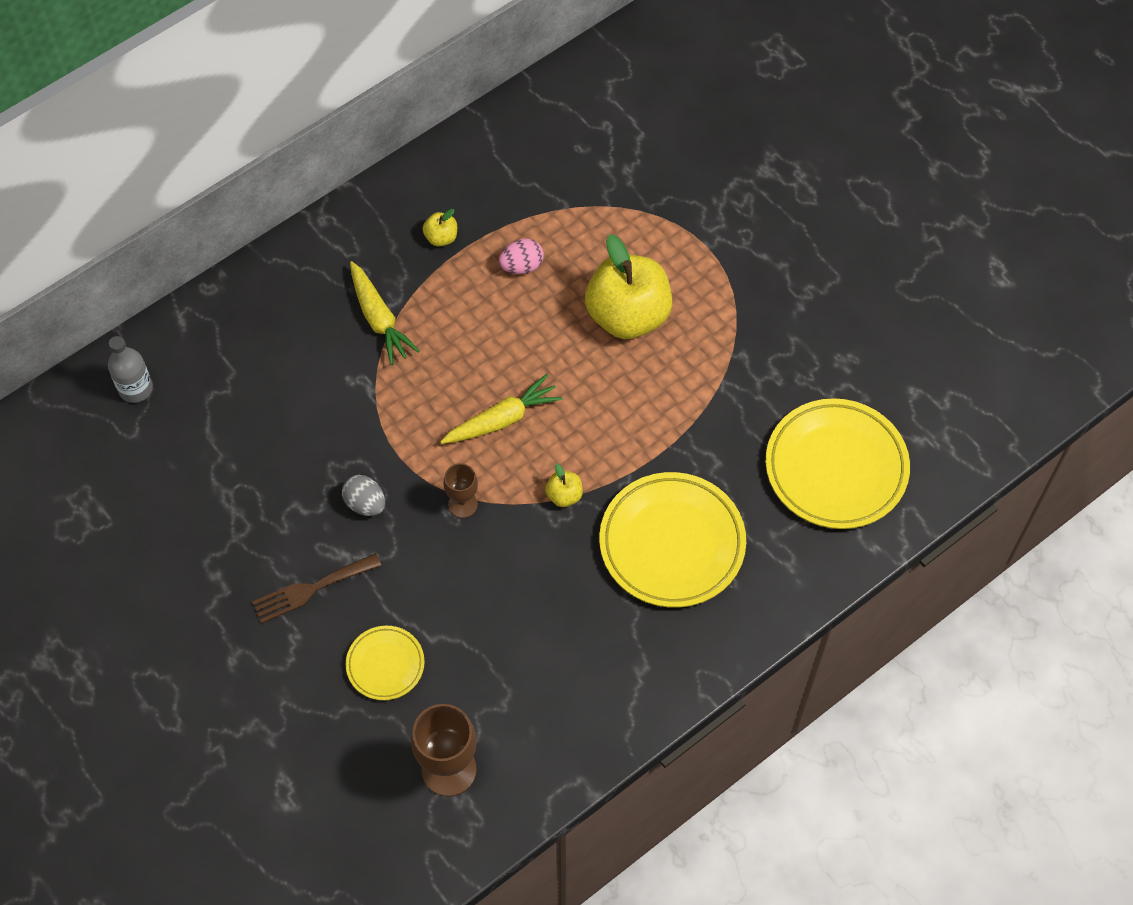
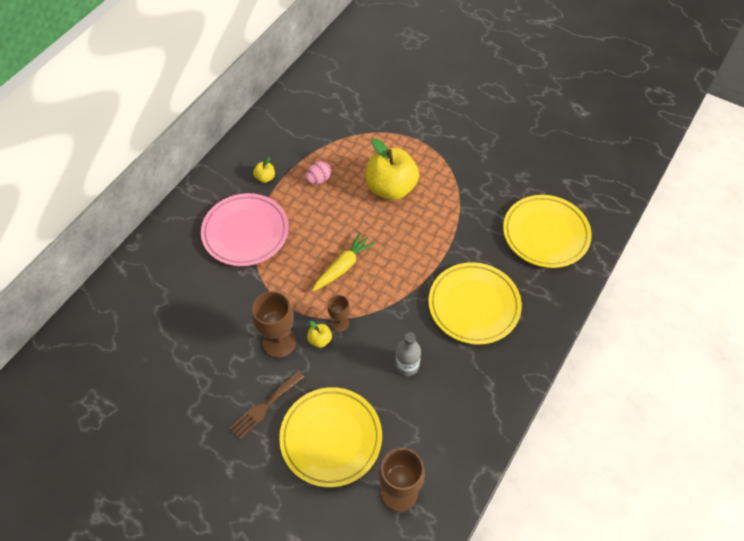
camera: 20 degrees left, 5 degrees down
(135, 388) = (105, 319): grey bottle -> grey bottle (407, 365)
(365, 503) = (279, 342): grey egg -> brown goblet
(379, 319) = (245, 232): yellow carrot -> pink plate
(385, 664) = (331, 438): yellow plate -> yellow plate, size x1.92
(564, 495) = (398, 298): yellow apple -> yellow apple (320, 340)

